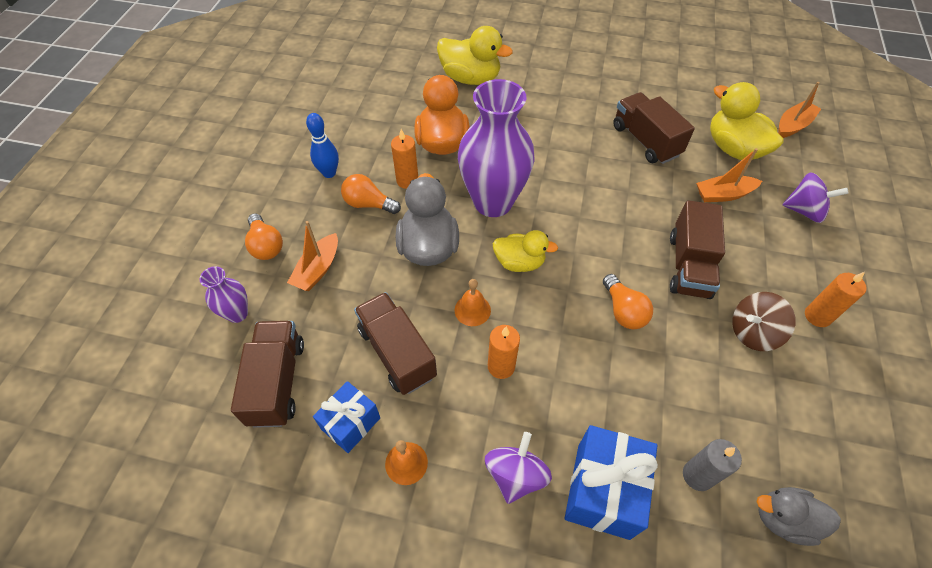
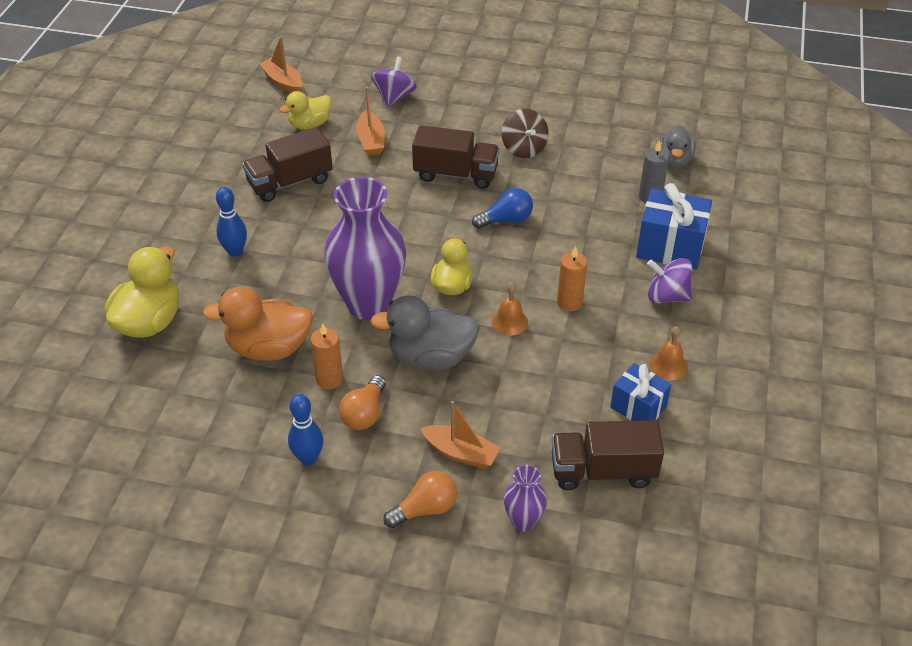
camera: 90 degrees left, 10 degrees down
(397, 353) = (561, 377): brown truck -> none
(550, 115) = (235, 251): none -> blue bowling pin
(623, 311) = (506, 220): orange light bulb -> blue light bulb
(733, 148) = (310, 124): yellow duck -> yellow duck, size x0.64
(817, 316) = (506, 112): orange candle -> none

